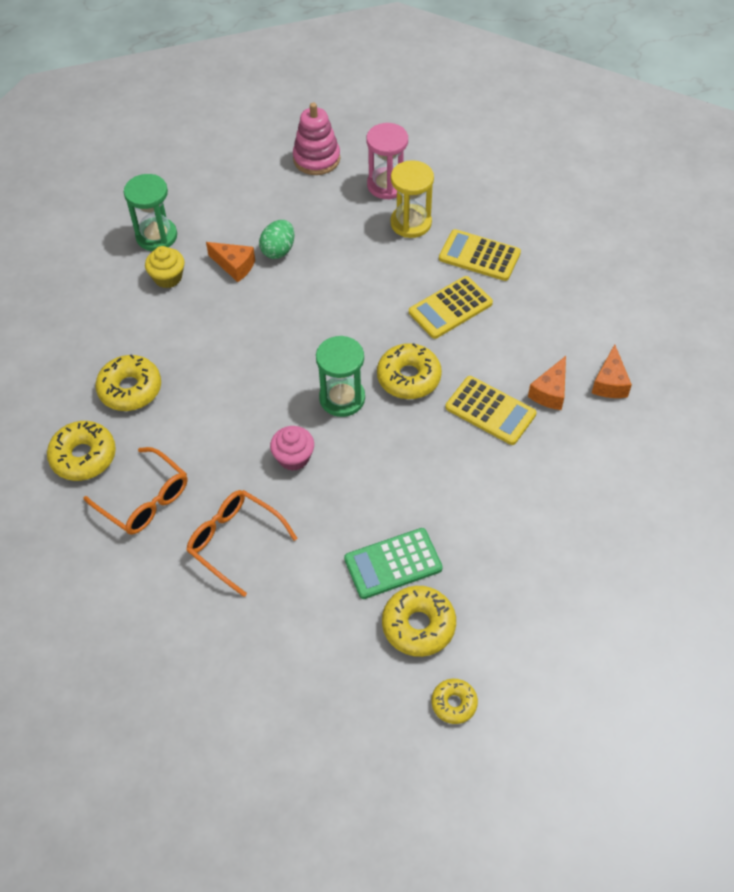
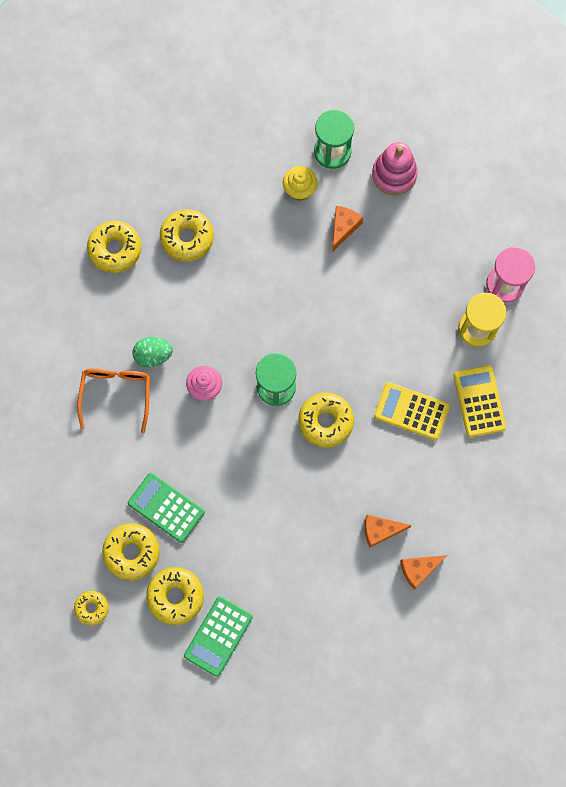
camera: 55 degrees right, 20 degrees up
(145, 500) = (109, 314): orange glasses -> none
(234, 266) = (343, 228): orange cheese -> orange cheese turned 150 degrees counterclockwise
(278, 250) = (380, 249): green egg -> green egg (153, 355)
(316, 159) = (495, 212): pink stacking toy -> pink stacking toy (394, 174)
(490, 411) = (334, 497): yellow calculator -> none
(497, 609) = (175, 596): none -> yellow donut
(568, 592) = (218, 636): none -> green calculator

